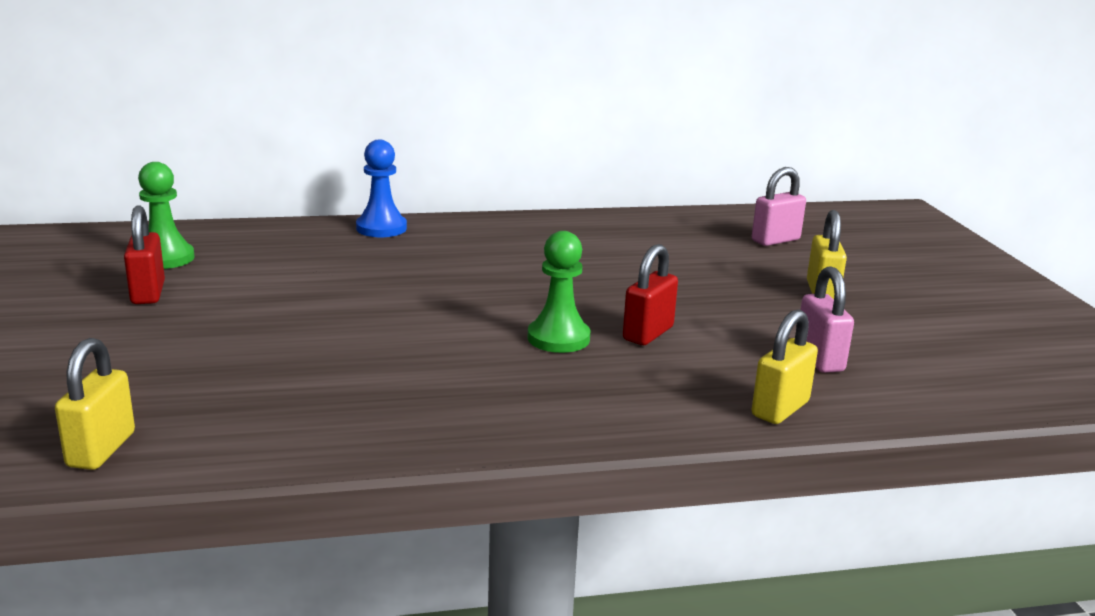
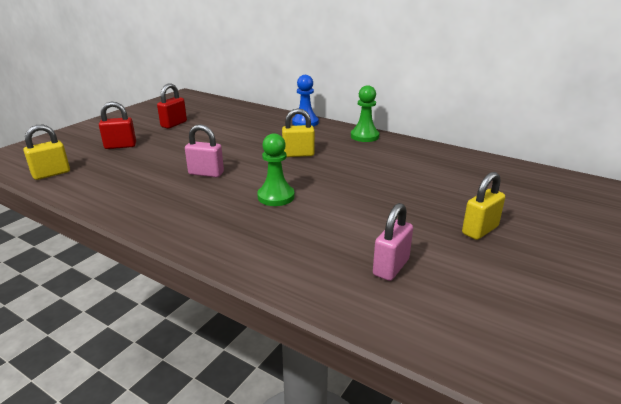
camera: 45 degrees right, 5 degrees up
(165, 258) = (205, 113): green pawn -> green pawn (364, 136)
(648, 333) = (322, 212): red padlock -> red padlock (120, 146)
(775, 240) = (512, 189): pink padlock -> pink padlock (206, 173)
(780, 409) = (306, 283): yellow padlock -> yellow padlock (298, 154)

